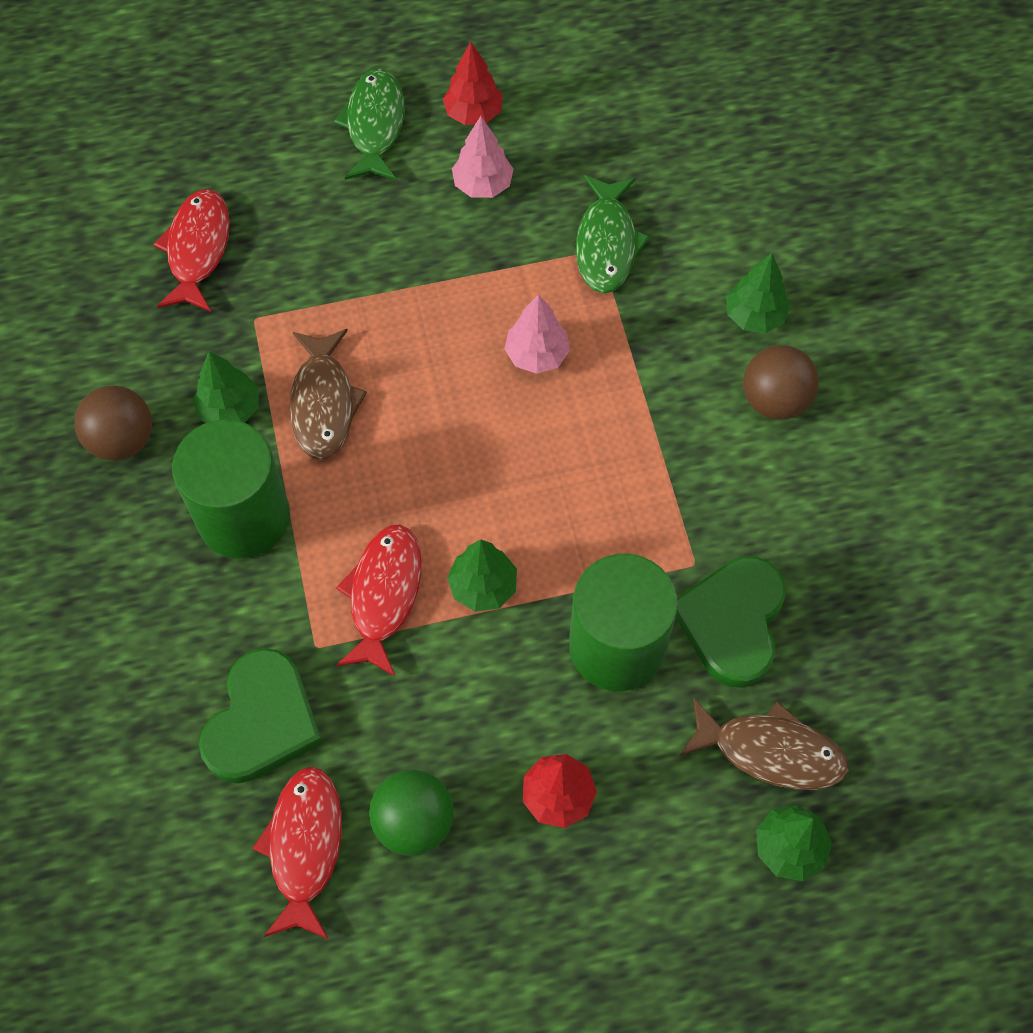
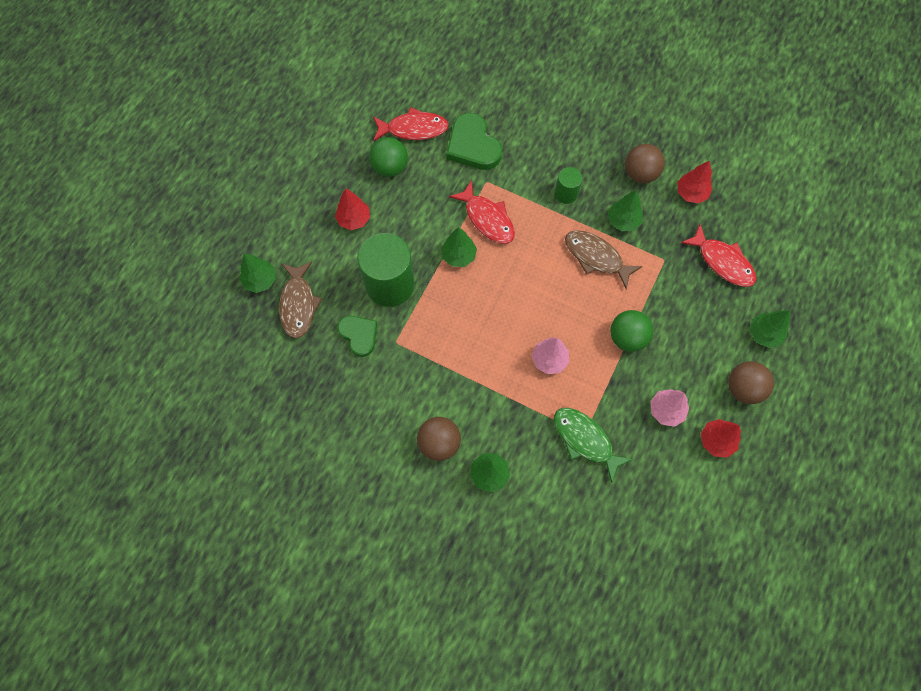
camera: 130 degrees right, 5 degrees up
(106, 353) = (691, 193): none -> red tree
(244, 517) = (566, 193): green cylinder -> green cylinder, size x0.50
(274, 145) = (763, 334): none -> green tree
(305, 847) = (413, 129): red fish -> red fish turned 45 degrees counterclockwise
(375, 125) = (743, 388): green fish -> brown ball
(419, 287) = (627, 338): none -> green ball
(732, 622) = (359, 335): green heart -> green heart, size x0.65
(771, 751) = (298, 304): brown fish -> brown fish turned 60 degrees counterclockwise

